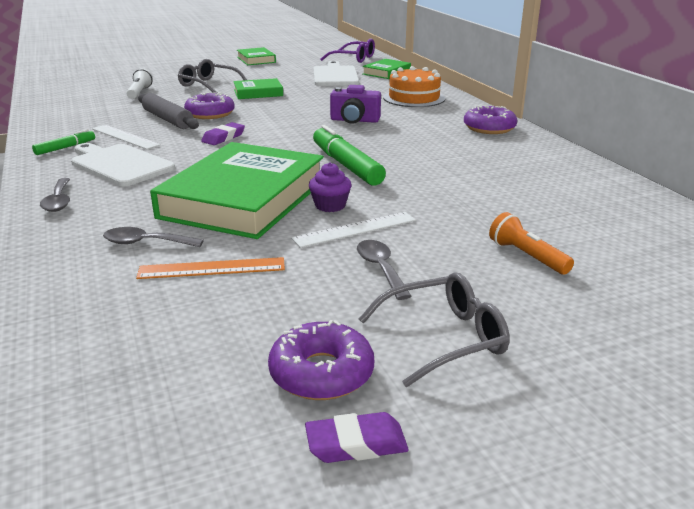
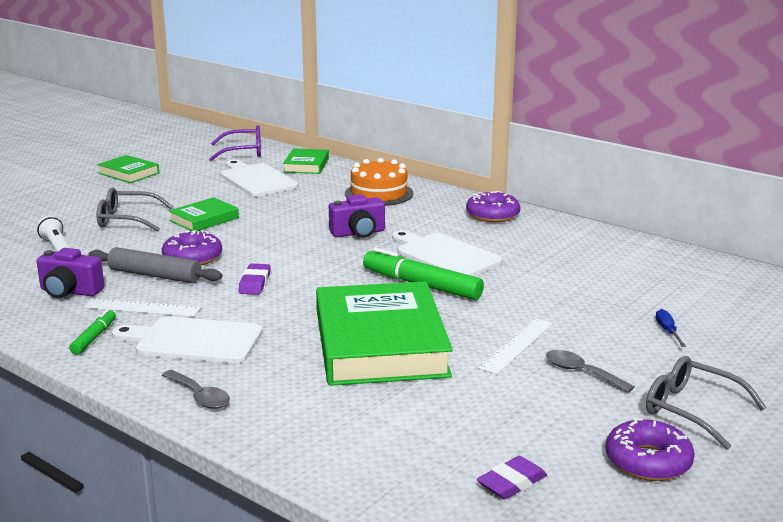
camera: 30 degrees left, 5 degrees down
(101, 118) = (70, 291): none -> purple camera
(145, 243) = (359, 410): grey spoon -> none
(212, 268) = (453, 413): orange ruler -> none
(330, 205) = (465, 329): purple cupcake -> none
(356, 444) = (728, 495): purple eraser -> purple eraser (511, 483)
(400, 148) = (445, 255): none -> white cutting board
(444, 338) = (691, 410): grey glasses -> grey glasses turned 90 degrees counterclockwise
(527, 256) = (667, 331): orange flashlight -> blue screwdriver

